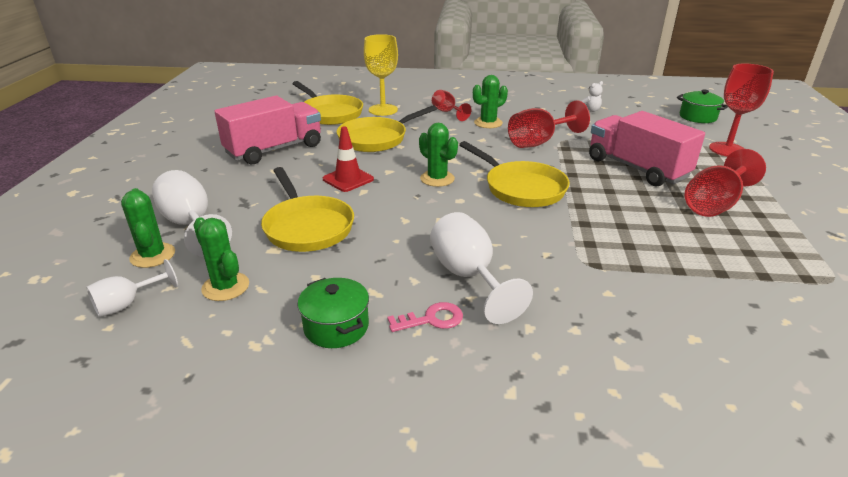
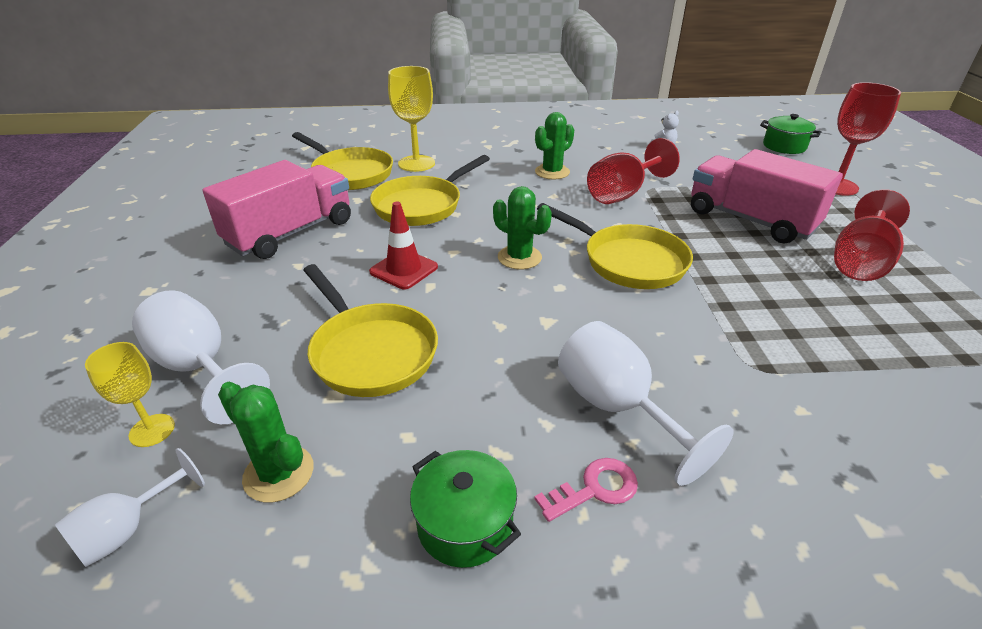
camera: 10 degrees left, 5 degrees up
(153, 255) = (152, 430): green cactus -> yellow goblet
(447, 112) = (497, 161): red goblet -> none

